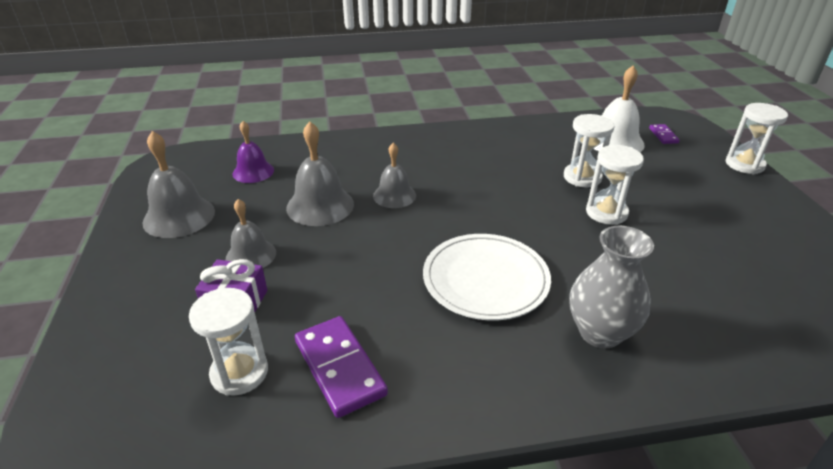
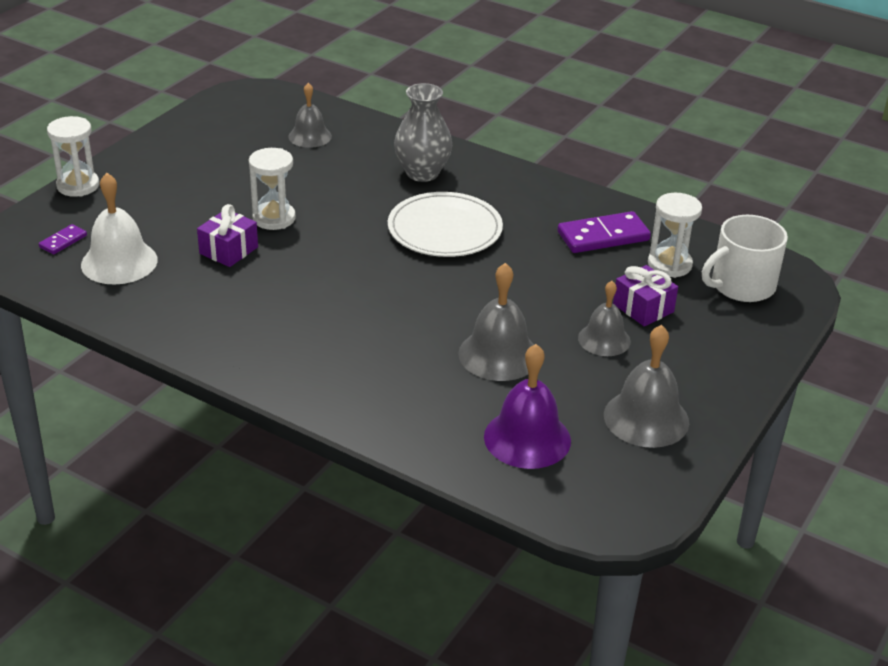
camera: 140 degrees left, 0 degrees up
(139, 393) = (741, 285): none -> white mug
(253, 172) = (527, 438): purple bell -> purple bell, size x1.51
(340, 367) = (603, 236): purple domino -> purple domino turned 60 degrees clockwise
(394, 195) = (418, 327): grey bell -> grey bell (310, 136)
(582, 177) = (228, 250): white hourglass -> purple gift

